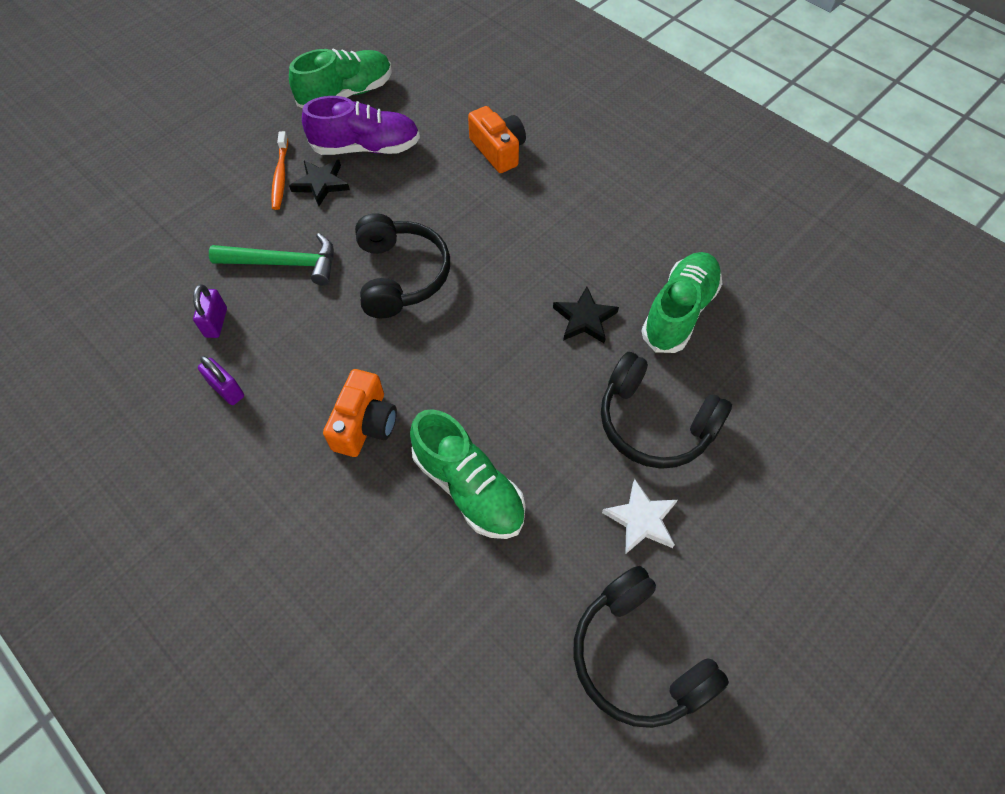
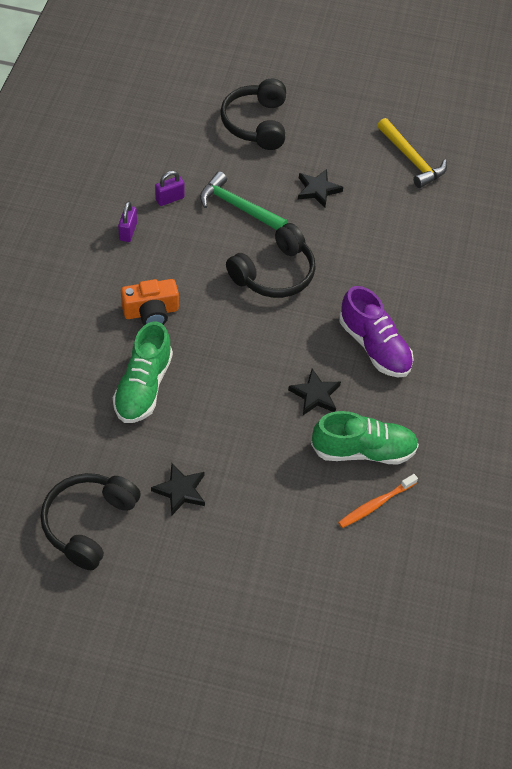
camera: 55 degrees right, 5 degrees down
(280, 175) = (307, 164): orange toothbrush -> orange toothbrush (376, 504)
(284, 263) = (238, 207): green hammer -> green hammer turned 150 degrees clockwise
(347, 94) = (411, 159): green shoe -> yellow hammer
(366, 148) = (370, 197): purple shoe -> purple shoe (374, 347)
(498, 150) = (431, 275): orange camera -> none
(641, 519) = (180, 491): white star -> black star
(654, 423) = (258, 470): black headphones -> black headphones (256, 123)

